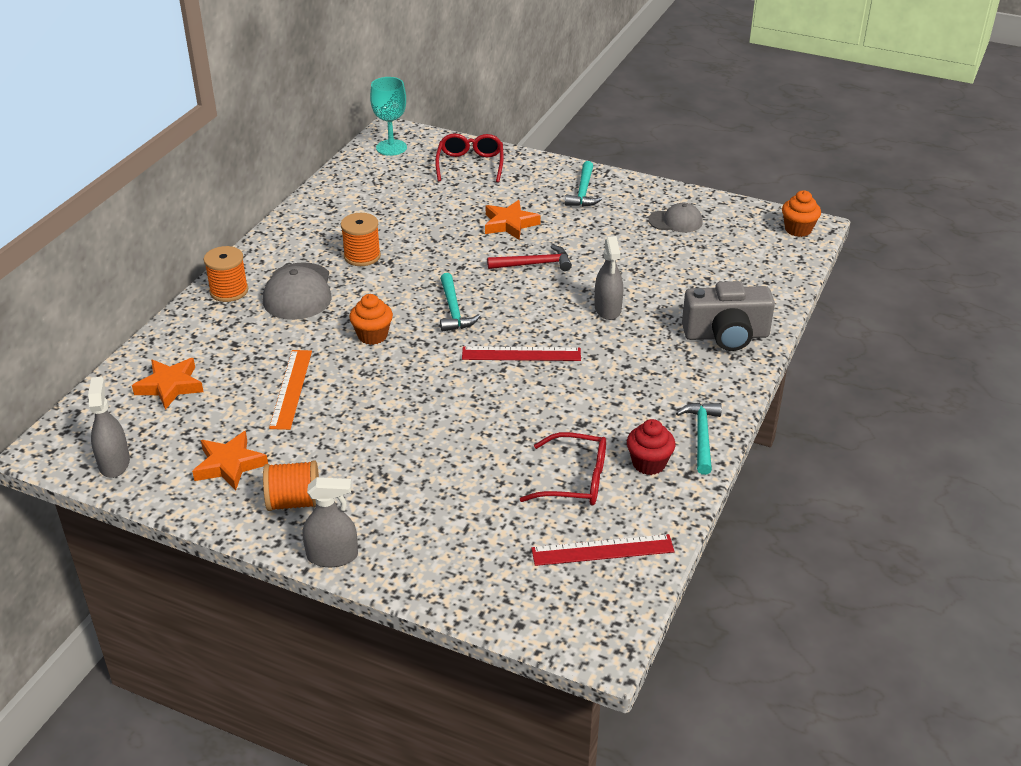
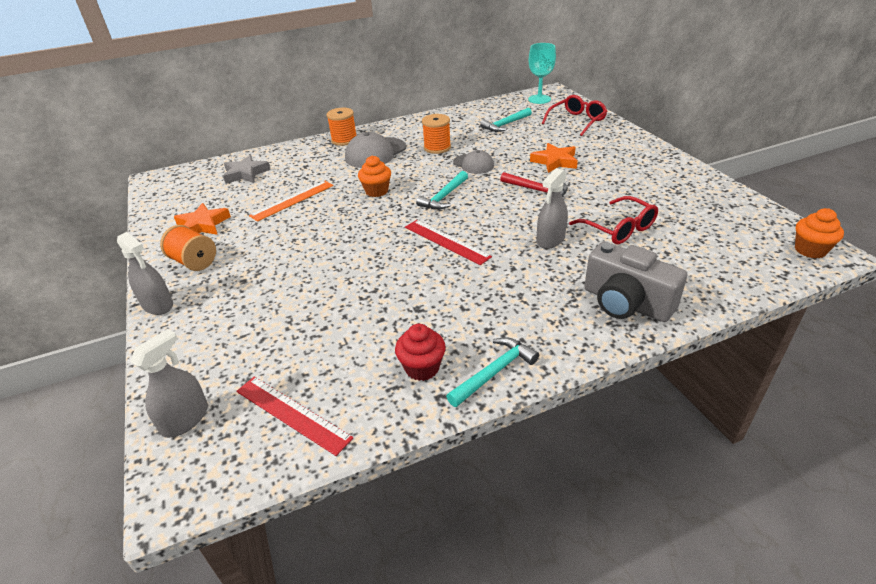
camera: 45 degrees right, 0 degrees up
(114, 463) = (165, 198): grey spray bottle -> grey spray bottle (185, 419)
(170, 386) = (246, 173): orange star -> grey star
(575, 480) = (354, 347): red glasses -> red glasses (619, 229)
(583, 192) = (637, 160): turquoise hammer -> turquoise hammer (505, 124)
(675, 221) = (690, 203): grey cap -> grey cap (473, 164)

